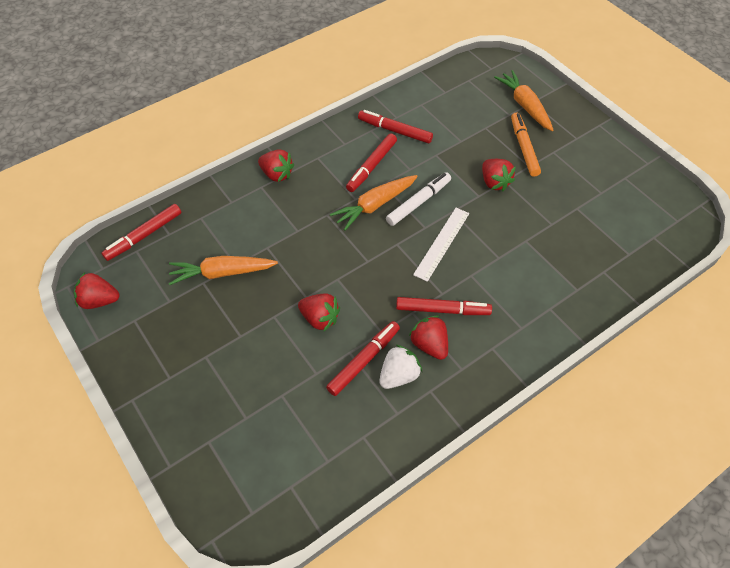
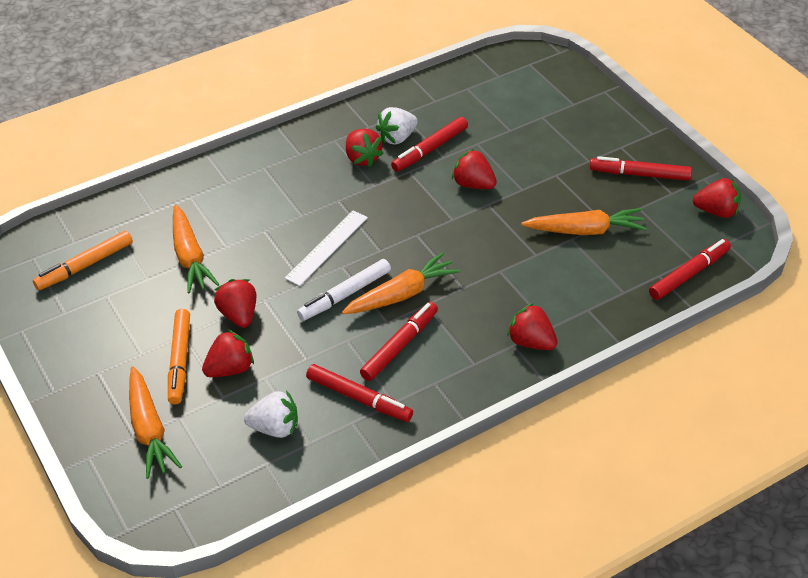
camera: 175 degrees left, 10 degrees down
(442, 310) = (342, 185): red marker -> red marker (639, 174)
(445, 111) = (275, 428): none -> white strawberry
(487, 144) = (230, 369): none -> red strawberry
(551, 228) = (190, 257): none -> orange carrot
(631, 215) = (85, 266): none -> orange marker

